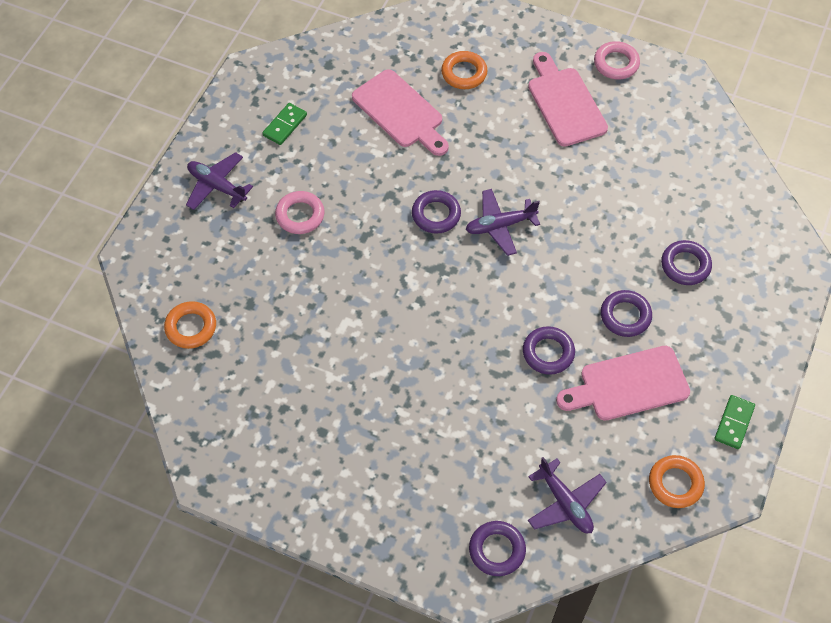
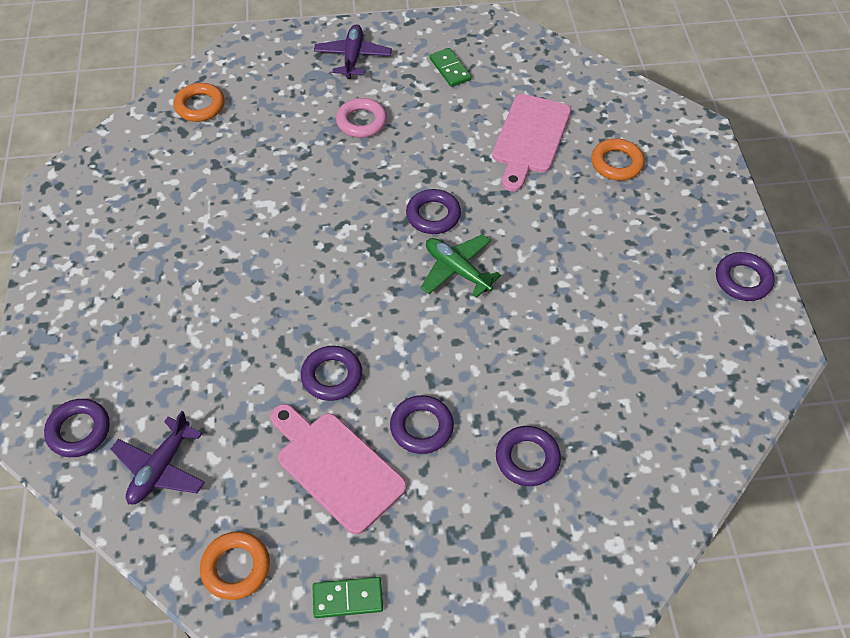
camera: 60 degrees right, 5 degrees down
(285, 125) = (450, 69): green domino -> green domino turned 60 degrees clockwise
(500, 226) = (457, 270): purple plane -> green plane
(564, 103) = (651, 258): pink cutting board -> none
(616, 63) = (743, 280): pink ring -> purple ring

